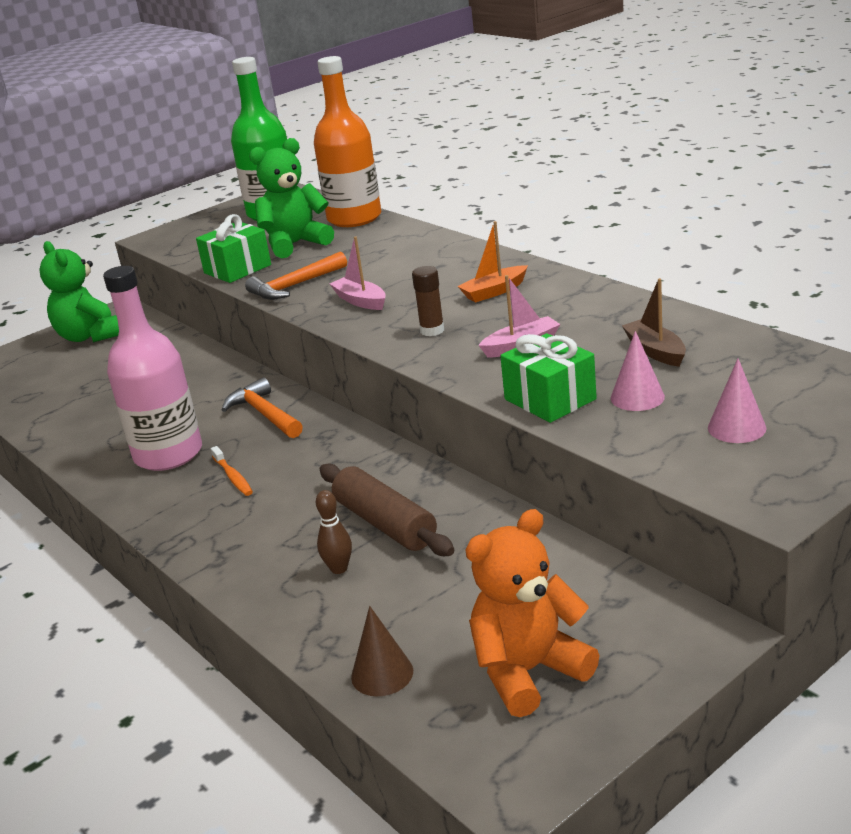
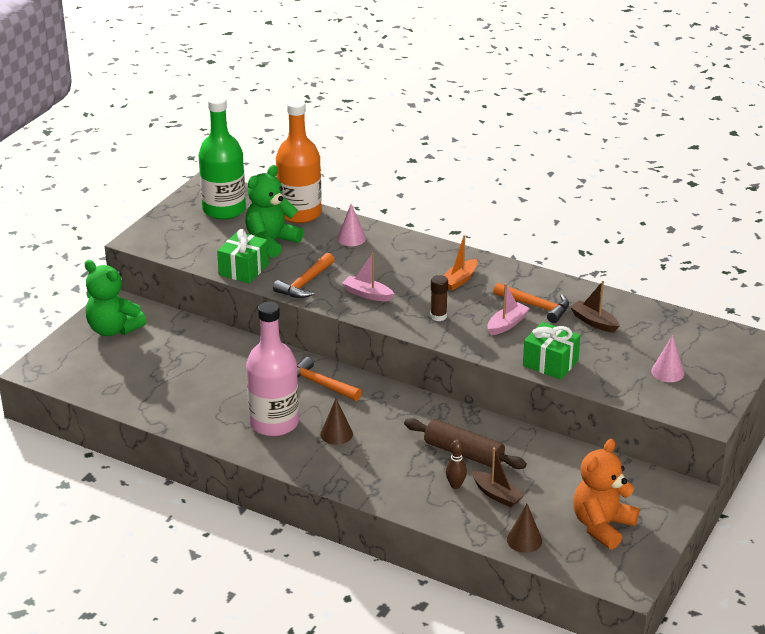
camera: 25 degrees left, 5 degrees up
(233, 477) = (336, 434): orange toothbrush -> brown cone
(390, 592) = (497, 495): none -> brown boat
(579, 327) = (535, 306): none -> orange hammer
(637, 397) = (601, 357): pink cone -> pink cone (351, 238)

